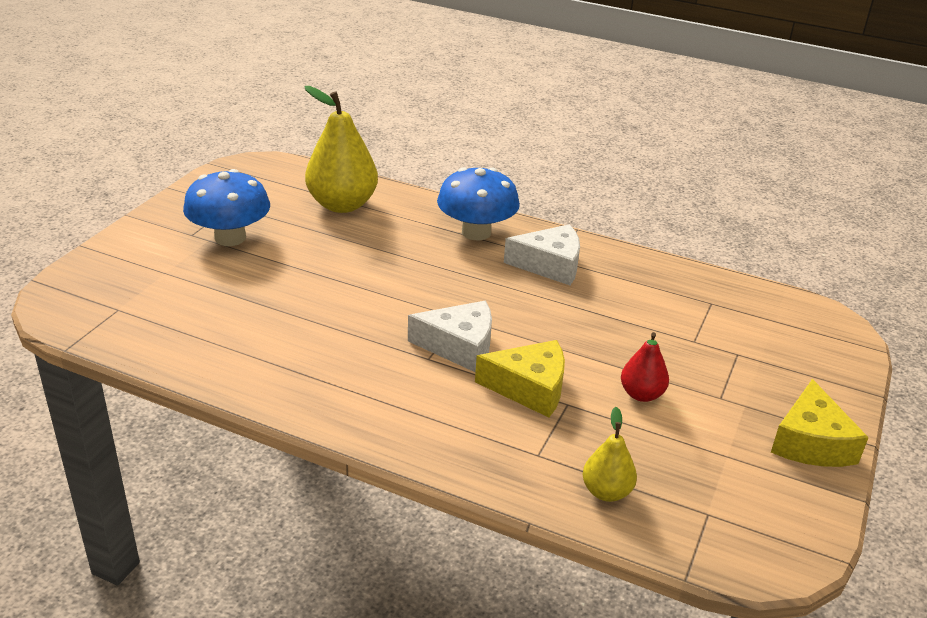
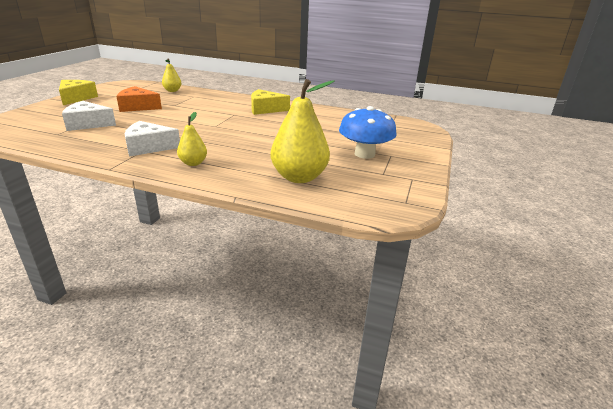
camera: 175 degrees right, 5 degrees down
(459, 346) = (218, 117): white cheese -> white cheese (88, 124)
(476, 232) = (193, 163): blue mushroom -> yellow pear
(529, 388) = (189, 108): yellow cheese -> yellow cheese (265, 109)
(641, 394) = (138, 107): red pear -> orange cheese

